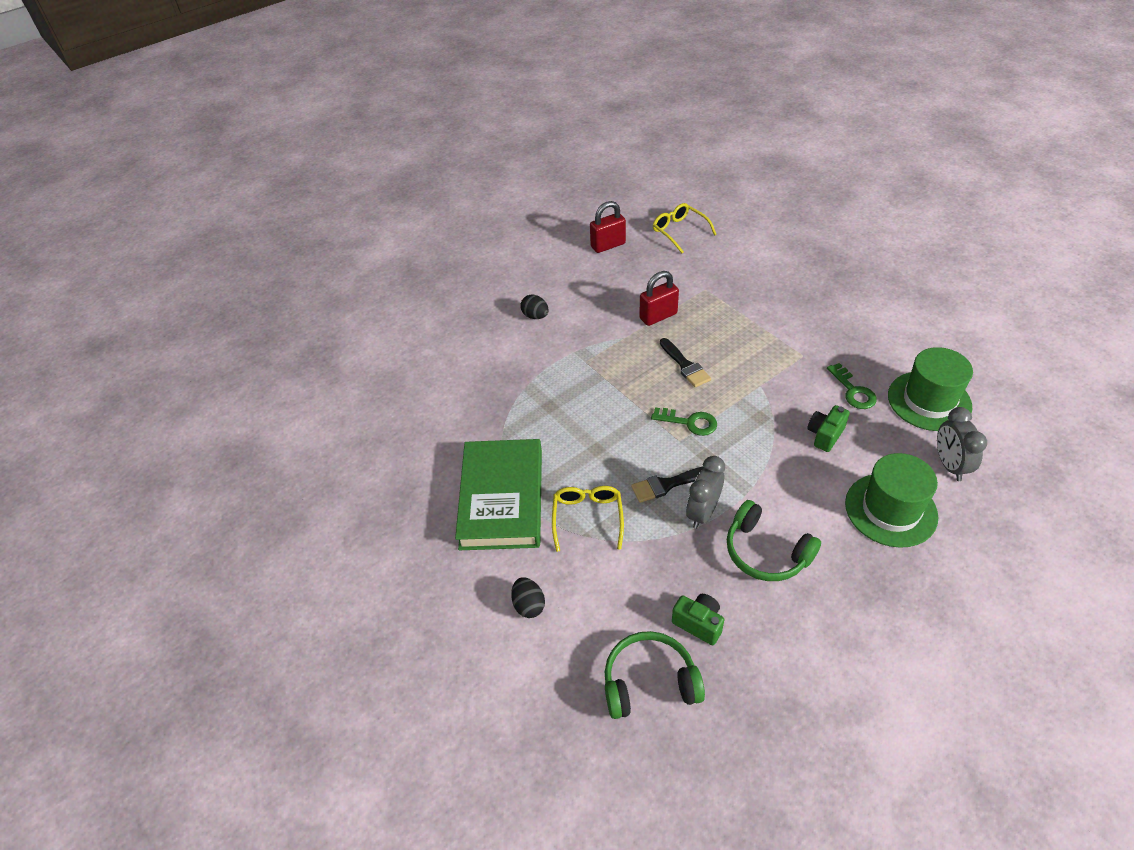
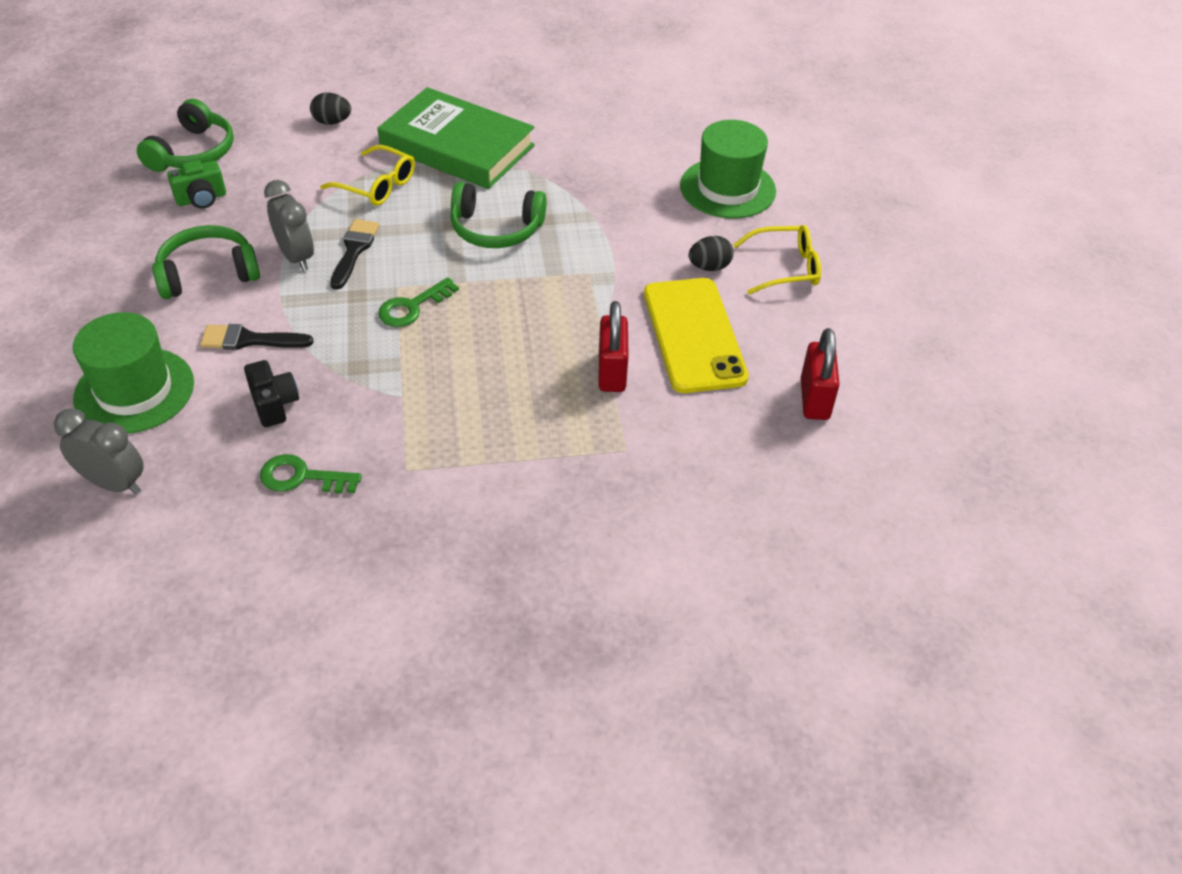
camera: 115 degrees right, 0 degrees up
(580, 424) = (496, 228): none -> green headphones
(600, 299) = (694, 335): none -> yellow phone
(679, 231) = (791, 499): yellow glasses -> yellow glasses (785, 268)
(685, 365) = (500, 350): black brush -> black brush (249, 340)
(825, 435) = (274, 404): green camera -> black camera
(929, 401) = (206, 542): green hat -> green hat (727, 188)

